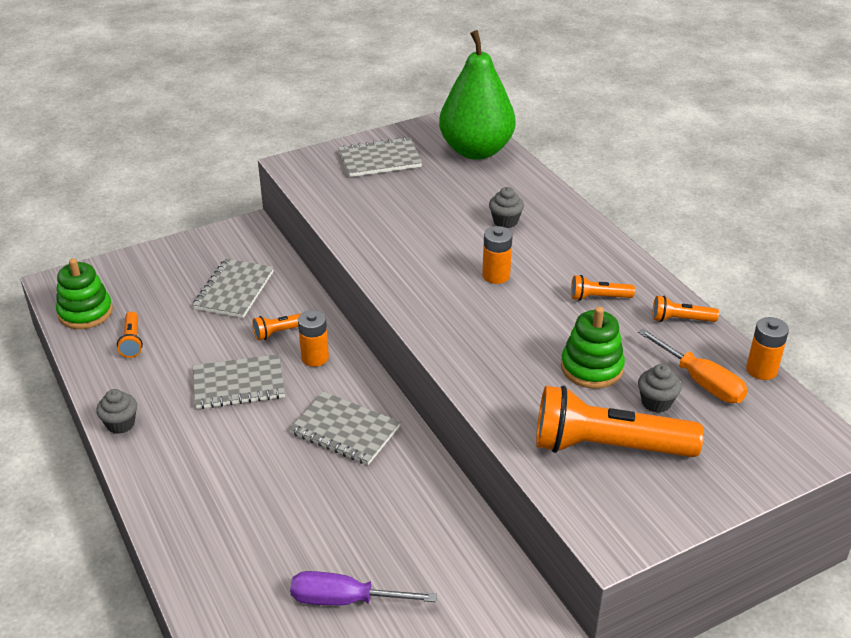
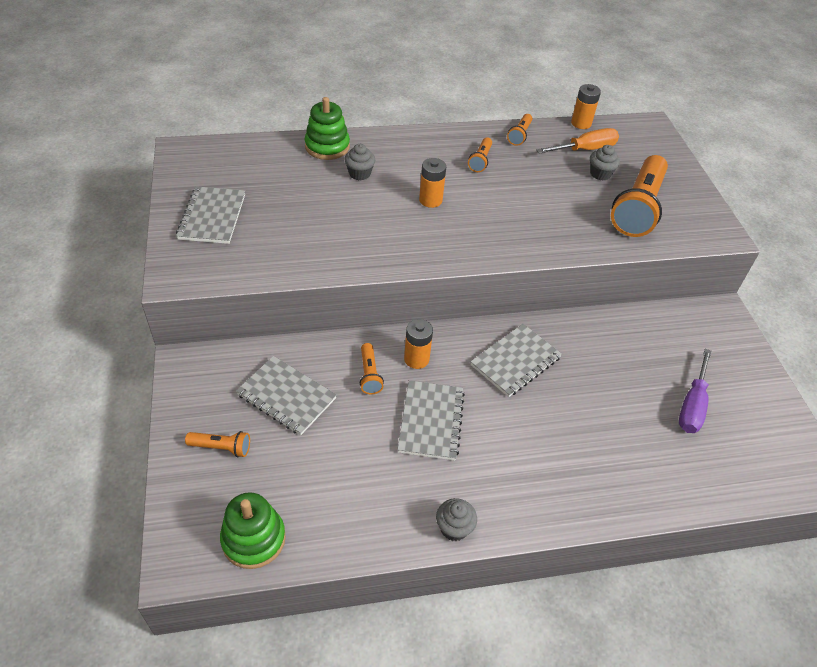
camera: 75 degrees left, 10 degrees up
(132, 341) = (328, 500): orange flashlight -> orange flashlight (221, 448)
(476, 150) = (241, 157): green pear -> none
(591, 368) = (557, 189): green stacking toy -> green stacking toy (327, 146)

